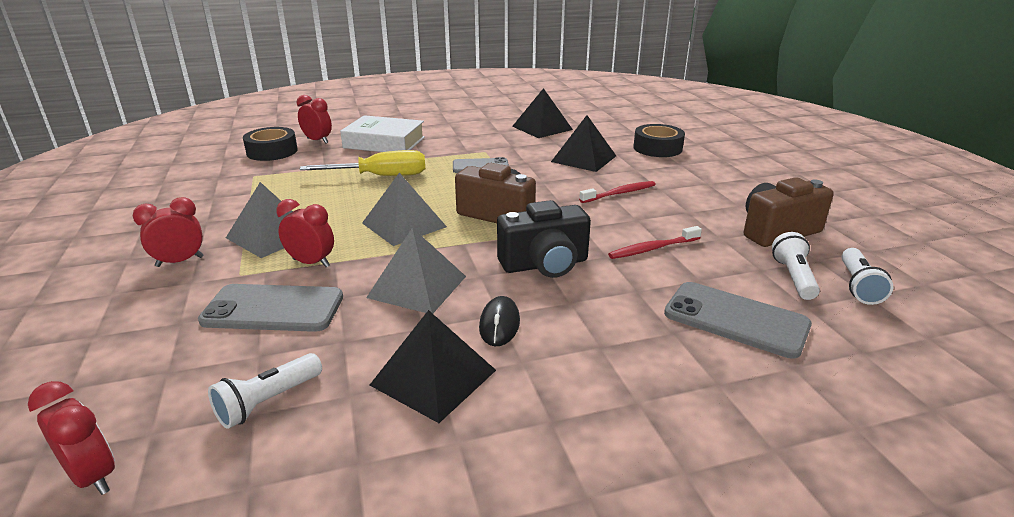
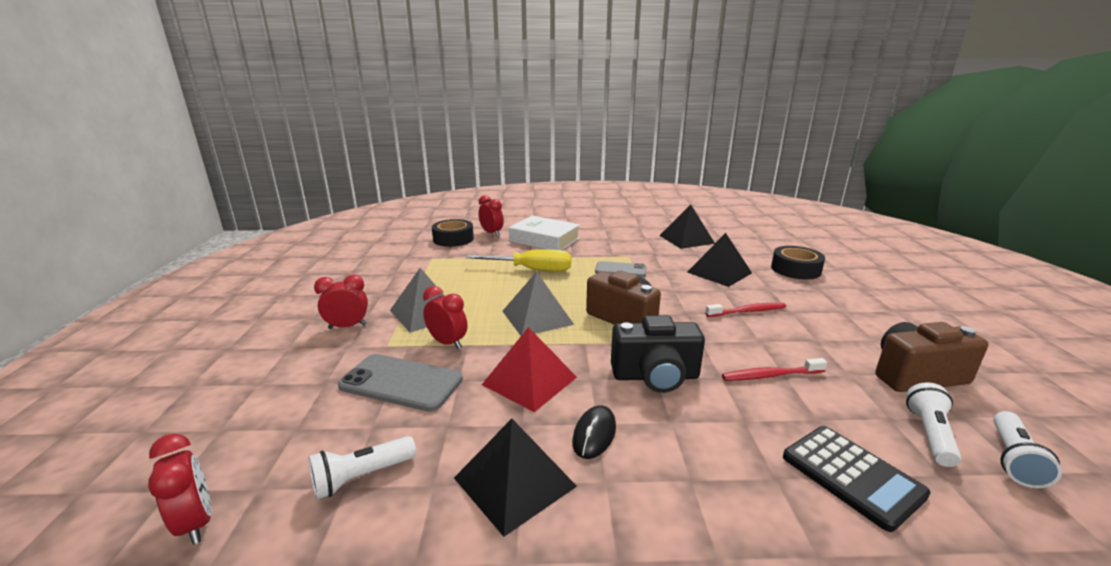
camera: 15 degrees right, 5 degrees down
(417, 286) = (529, 380): grey pyramid -> red pyramid
(735, 319) = (851, 476): grey phone -> black calculator

